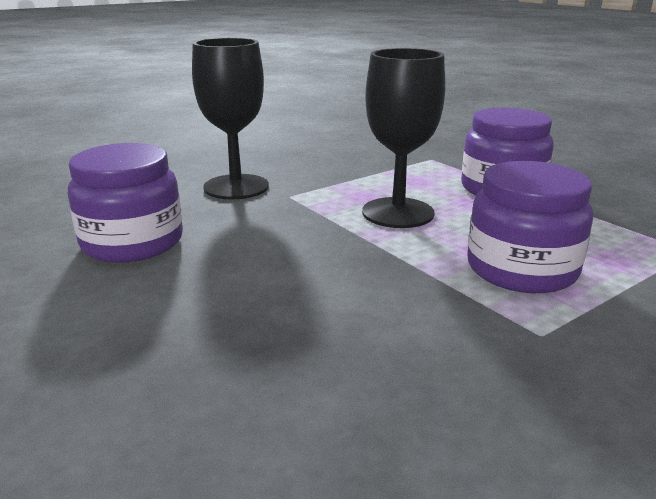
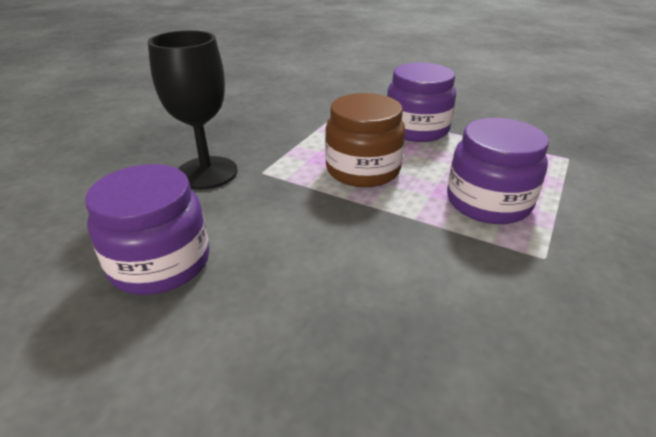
camera: 25 degrees left, 10 degrees up
(398, 213) = (363, 170): black goblet -> brown jar

